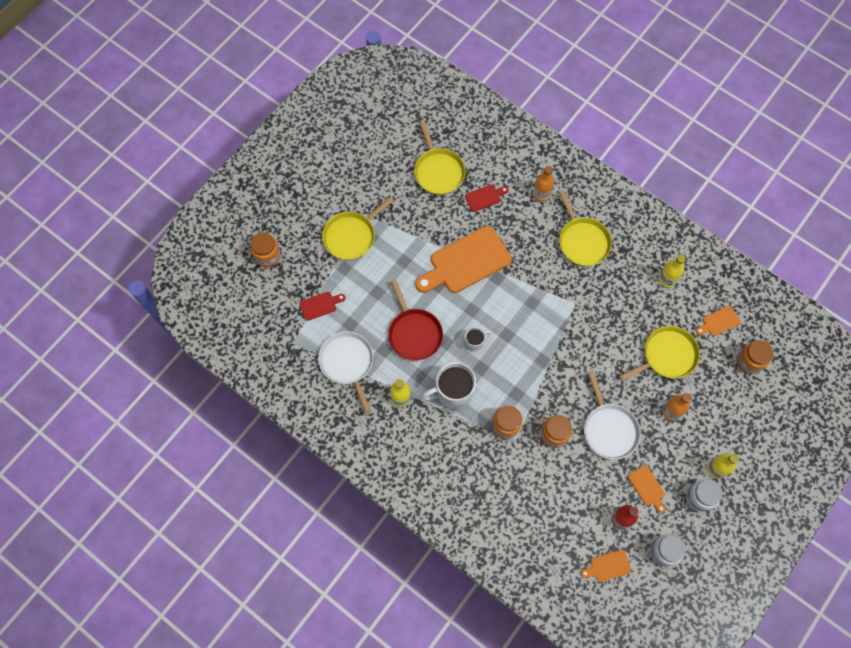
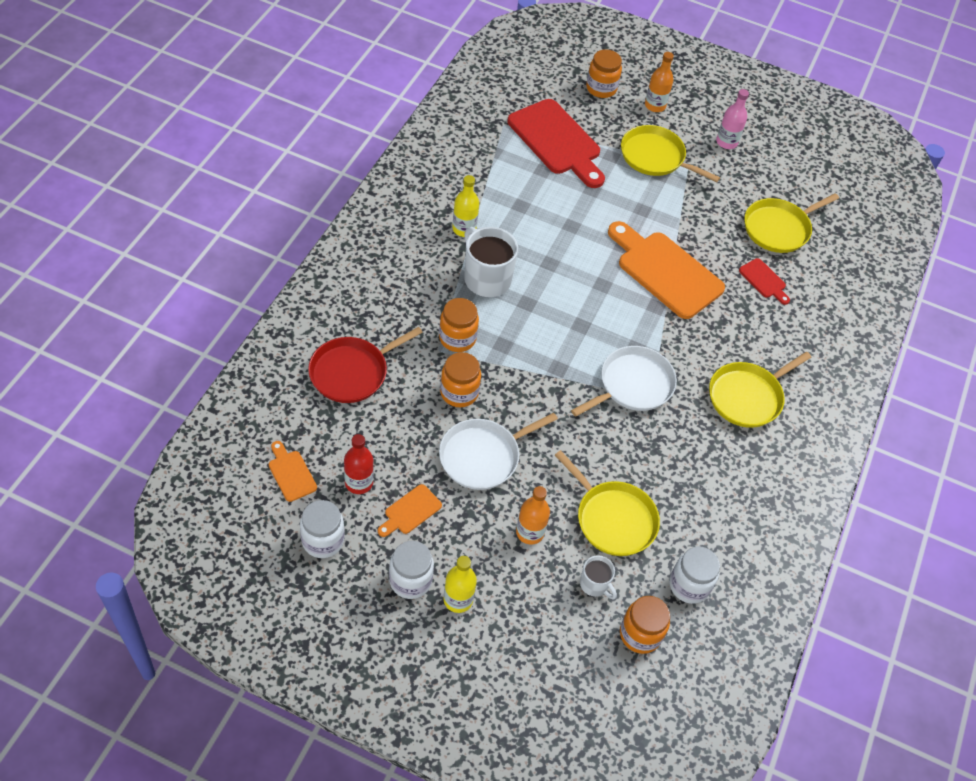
camera: 70 degrees right, 15 degrees down
(320, 305) = (557, 141): red cutting board -> red cutting board, size x2.21
(345, 179) = (726, 142): none -> pink bottle
(347, 363) = (493, 174): white pan -> white pan (632, 385)
(414, 333) = (551, 231): red pan -> red pan (352, 372)
(474, 342) = (559, 293): white mug -> white mug (594, 584)
(541, 194) = (796, 342): orange bottle -> orange bottle (655, 105)
(667, 279) = (731, 508): yellow bottle -> none
(719, 322) = (689, 585): orange cutting board -> white jar

